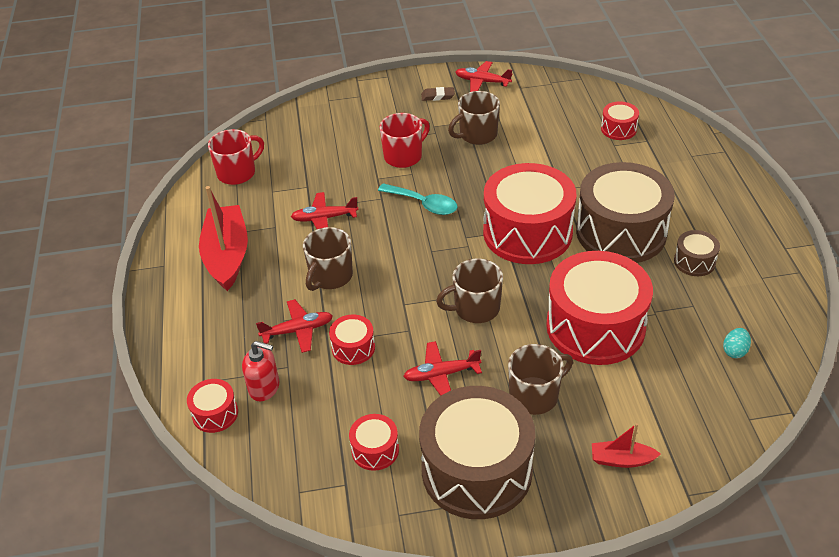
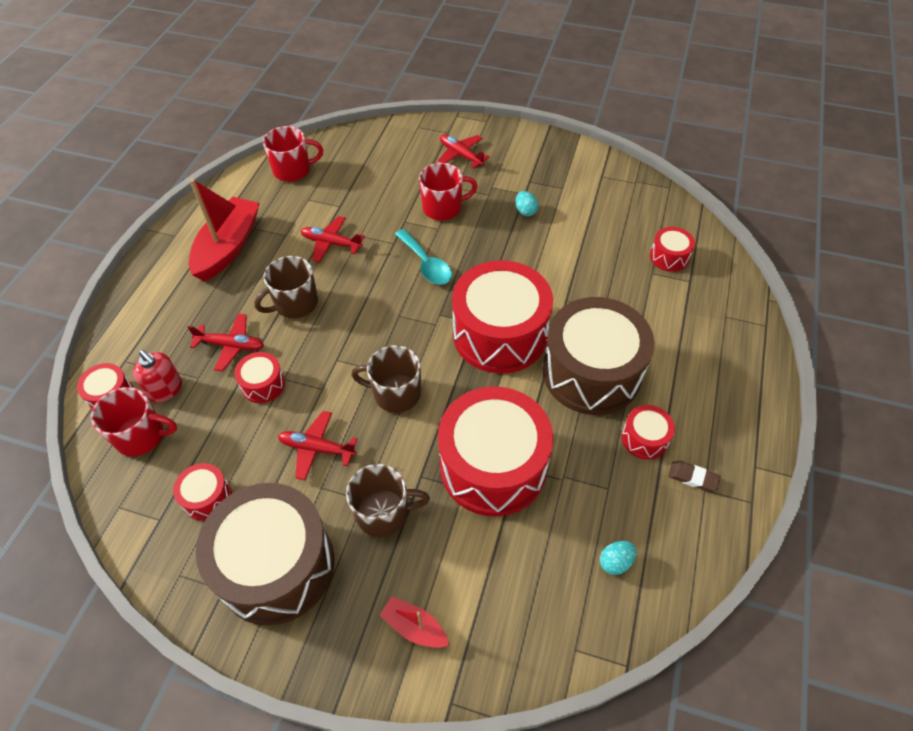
camera: 25 degrees right, 10 degrees up
(273, 431) = (141, 436): none -> red mug
(438, 96) = (517, 157): brown eraser -> brown eraser (692, 478)
(477, 135) = (525, 211): brown mug -> turquoise egg
(482, 82) = (569, 157): red plane -> red plane (460, 155)
(694, 261) = (644, 439): brown drum -> red drum

